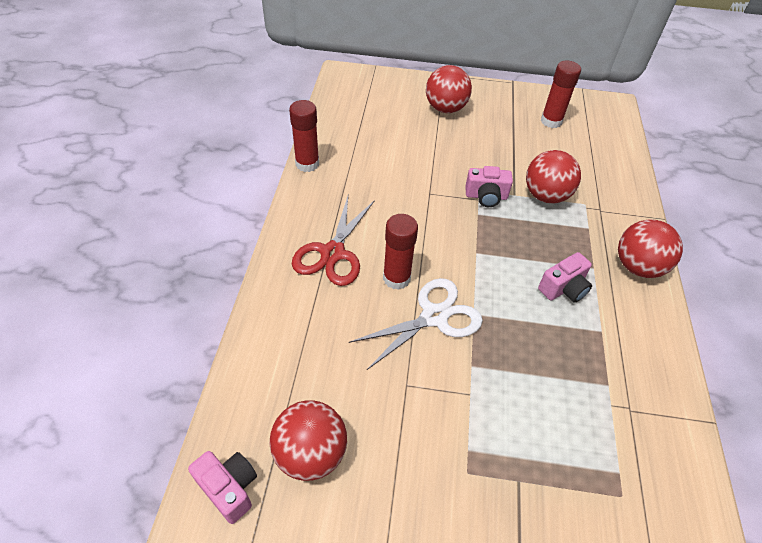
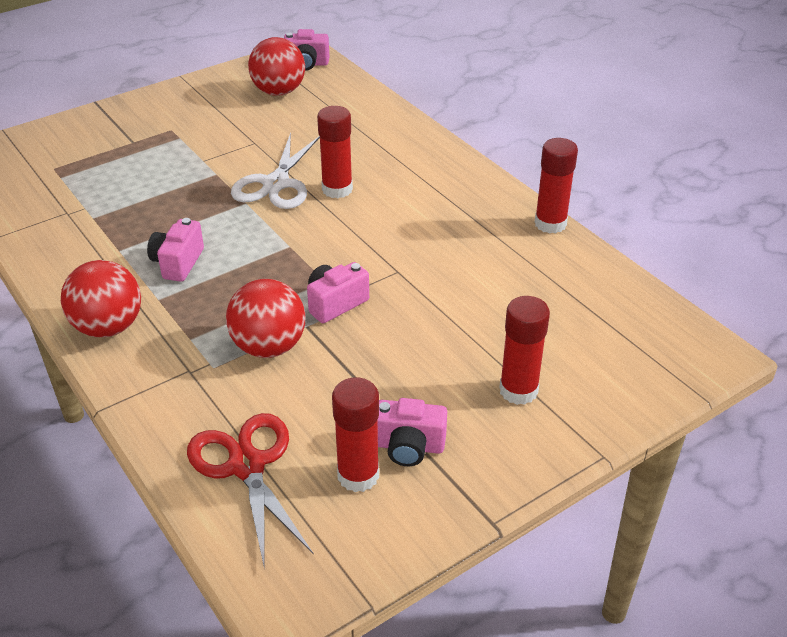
camera: 140 degrees right, 10 degrees down
(332, 253) = (412, 176): red scissors -> red scissors (247, 465)
(445, 108) = (518, 390): red ball -> red glue stick
(518, 118) = (409, 446): none -> pink camera

